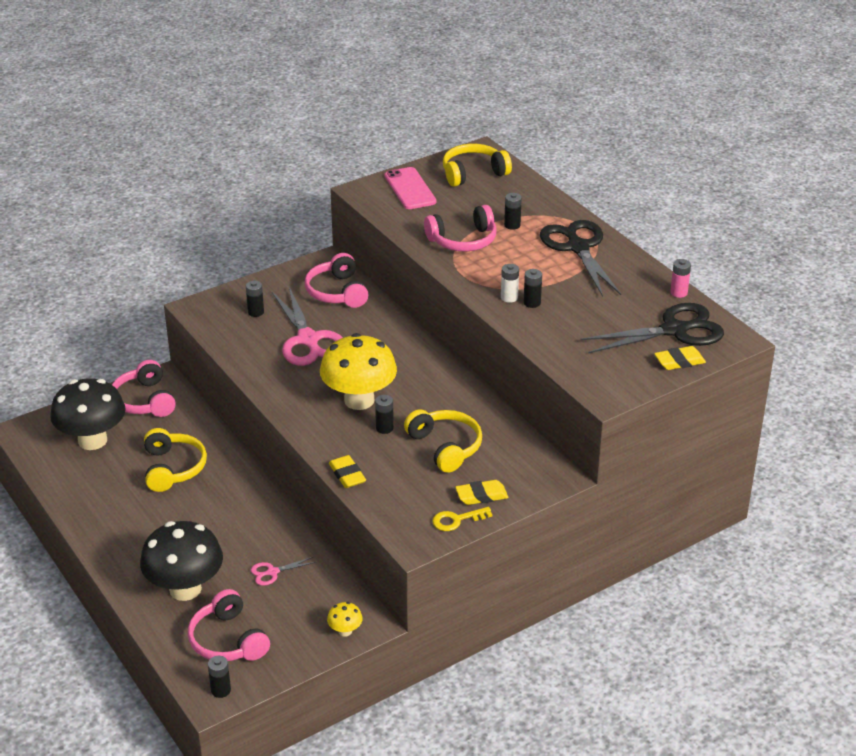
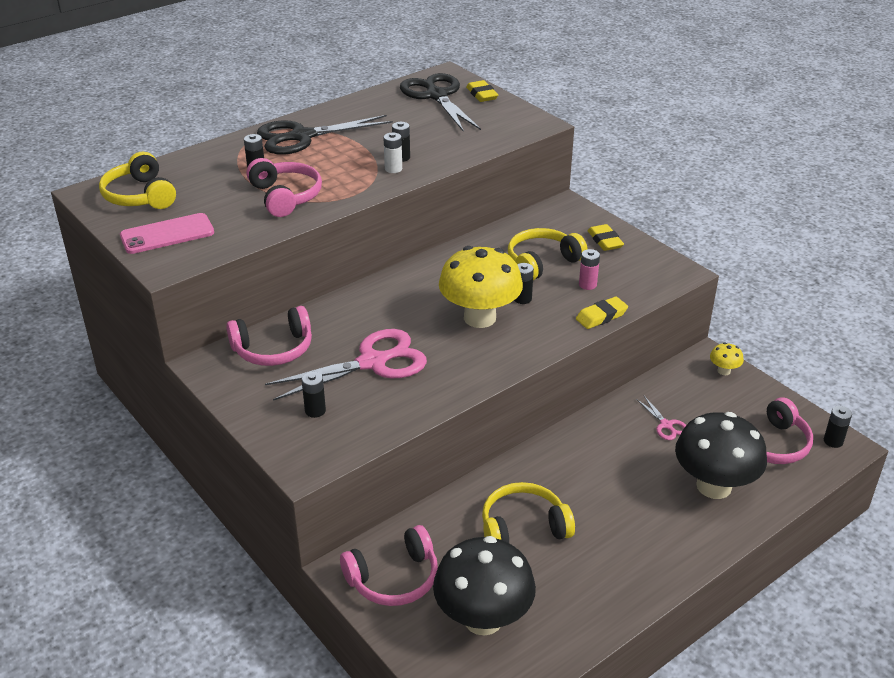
camera: 95 degrees left, 0 degrees up
(456, 520) = (642, 252): yellow key -> none
(678, 293) = (378, 93): pink battery -> pink battery (587, 285)

